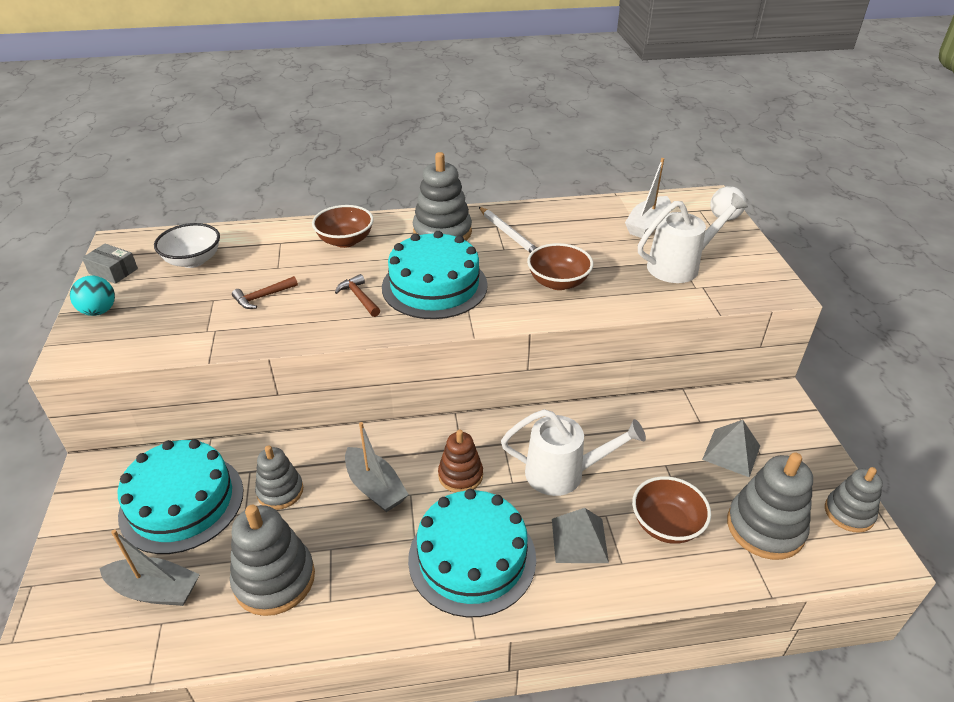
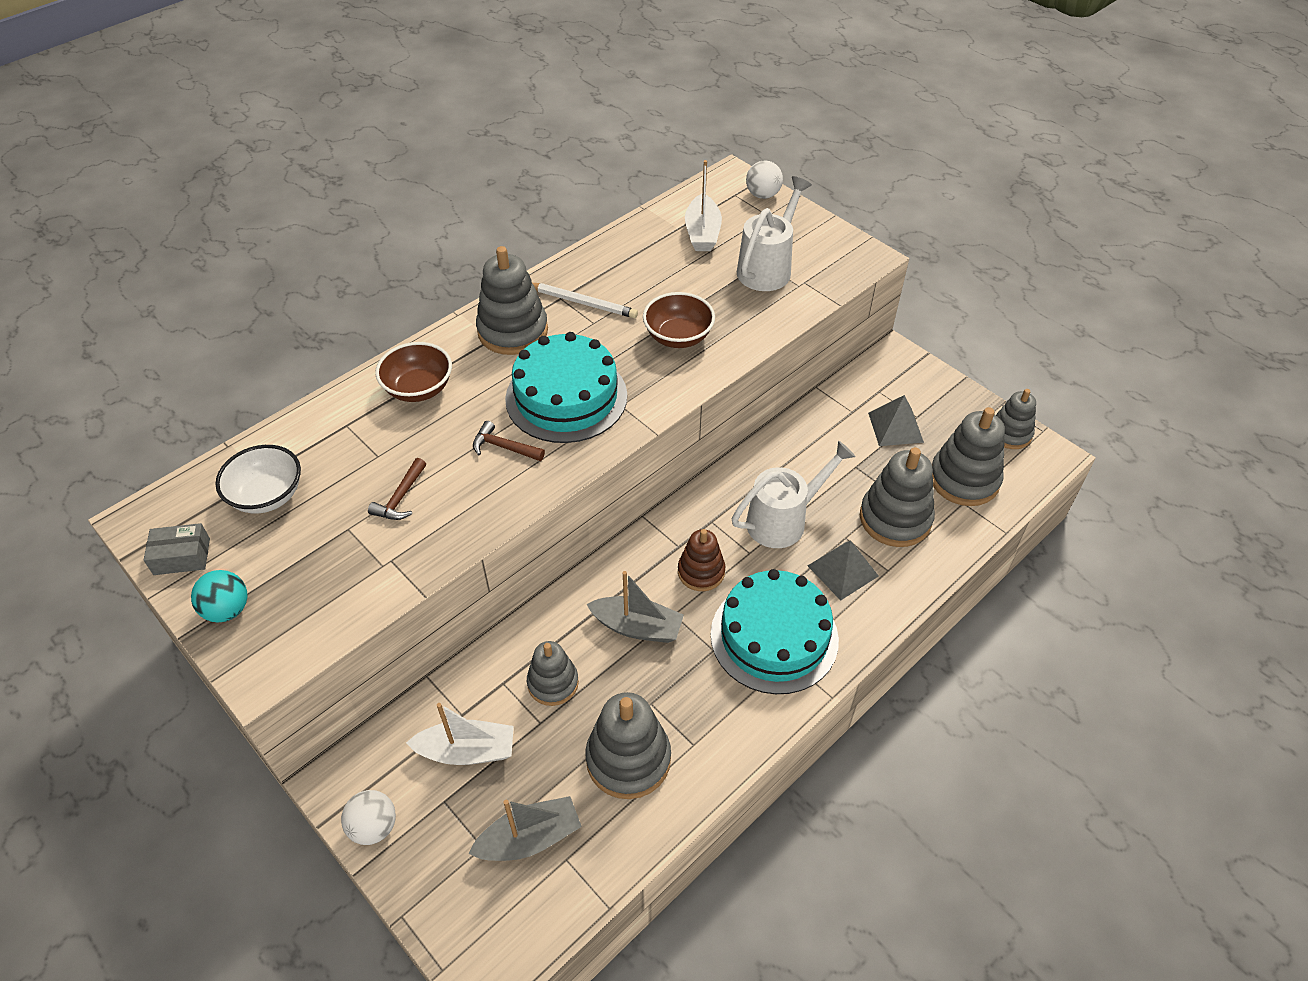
camera: 35 degrees left, 10 degrees up
(81, 514) = (374, 827): none -> white ball
(182, 502) = (467, 751): turquoise cake -> white boat
(666, 524) = (895, 518): brown bowl -> grey stacking toy

